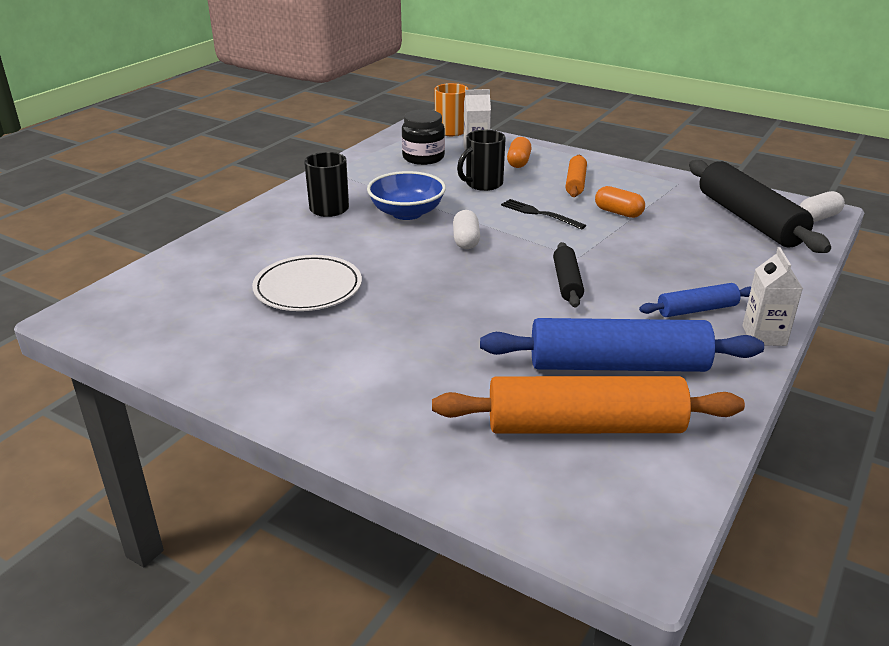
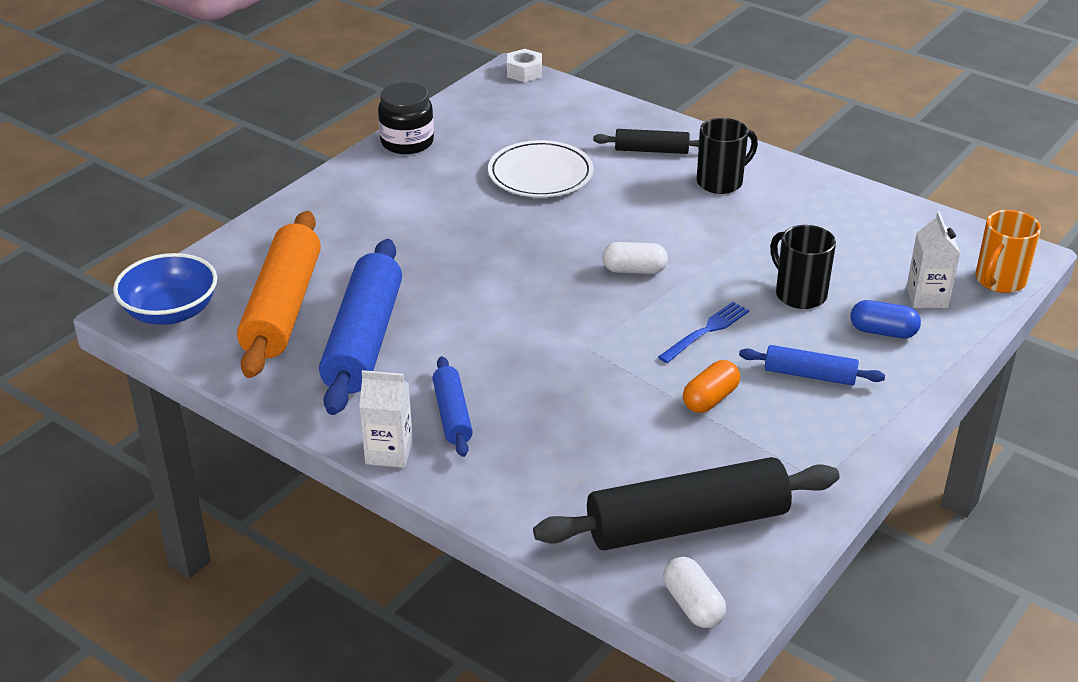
camera: 95 degrees right, 5 degrees up
(78, 308) = (524, 72): none -> white nut
(407, 213) = (709, 233): blue bowl -> blue bowl (171, 312)
(423, 157) = (887, 251): black jar -> black jar (407, 142)
(518, 162) = (883, 332): orange capsule -> blue capsule
(539, 214) = (706, 331): black fork -> blue fork
(567, 282) = (527, 330): black rolling pin -> black rolling pin (651, 150)
(575, 183) = (810, 375): orange rolling pin -> blue rolling pin

